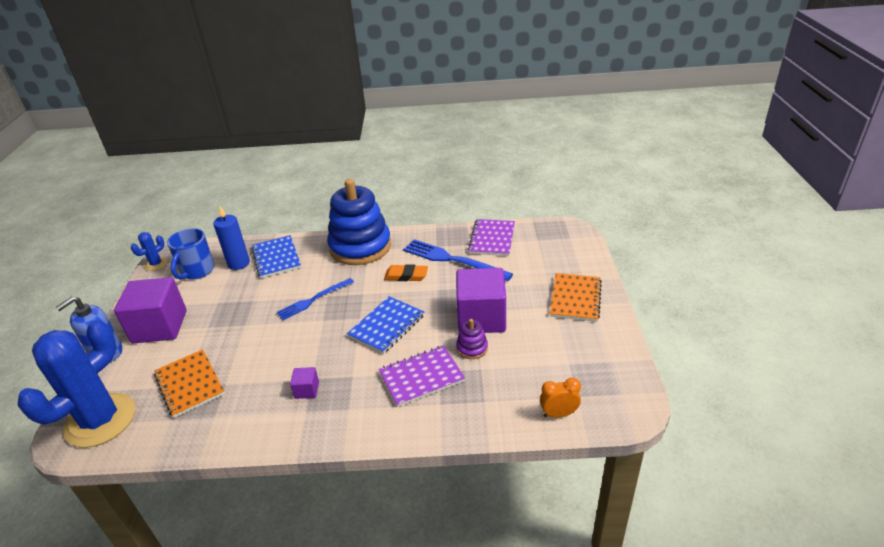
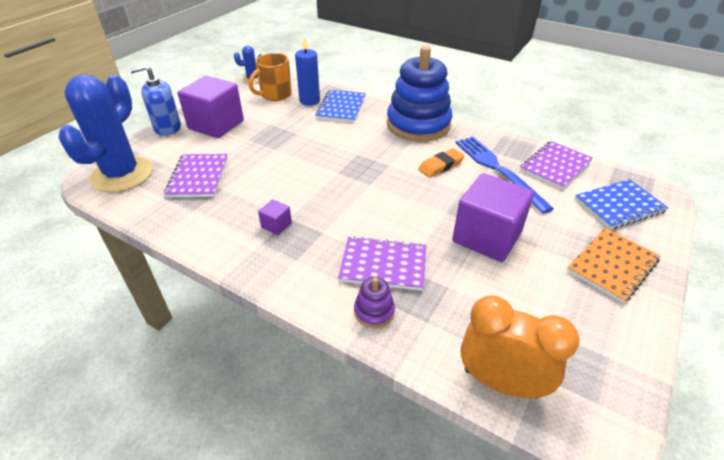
camera: 30 degrees right, 5 degrees up
(100, 420) = (122, 174): blue cactus -> blue cactus turned 45 degrees counterclockwise
(189, 384) = (198, 177): orange notebook -> purple notebook
(197, 271) = (275, 95): blue mug -> orange mug
(313, 300) = (343, 152): blue fork -> none
(387, 326) = (388, 202): blue notebook -> blue notebook (619, 205)
(406, 276) = (441, 166): orange eraser -> orange eraser turned 75 degrees counterclockwise
(472, 348) = (455, 262): purple stacking toy -> purple stacking toy (374, 311)
(558, 414) = (501, 382): orange clock -> orange clock, size x1.83

